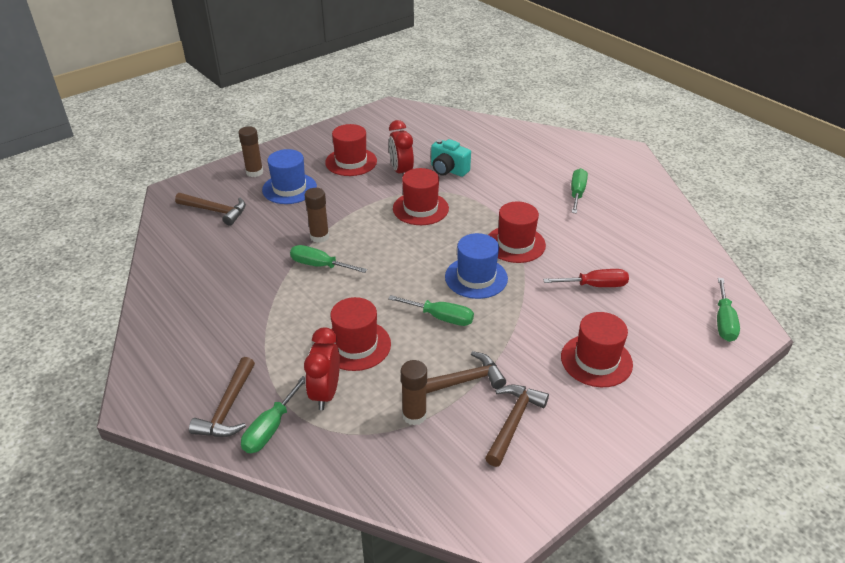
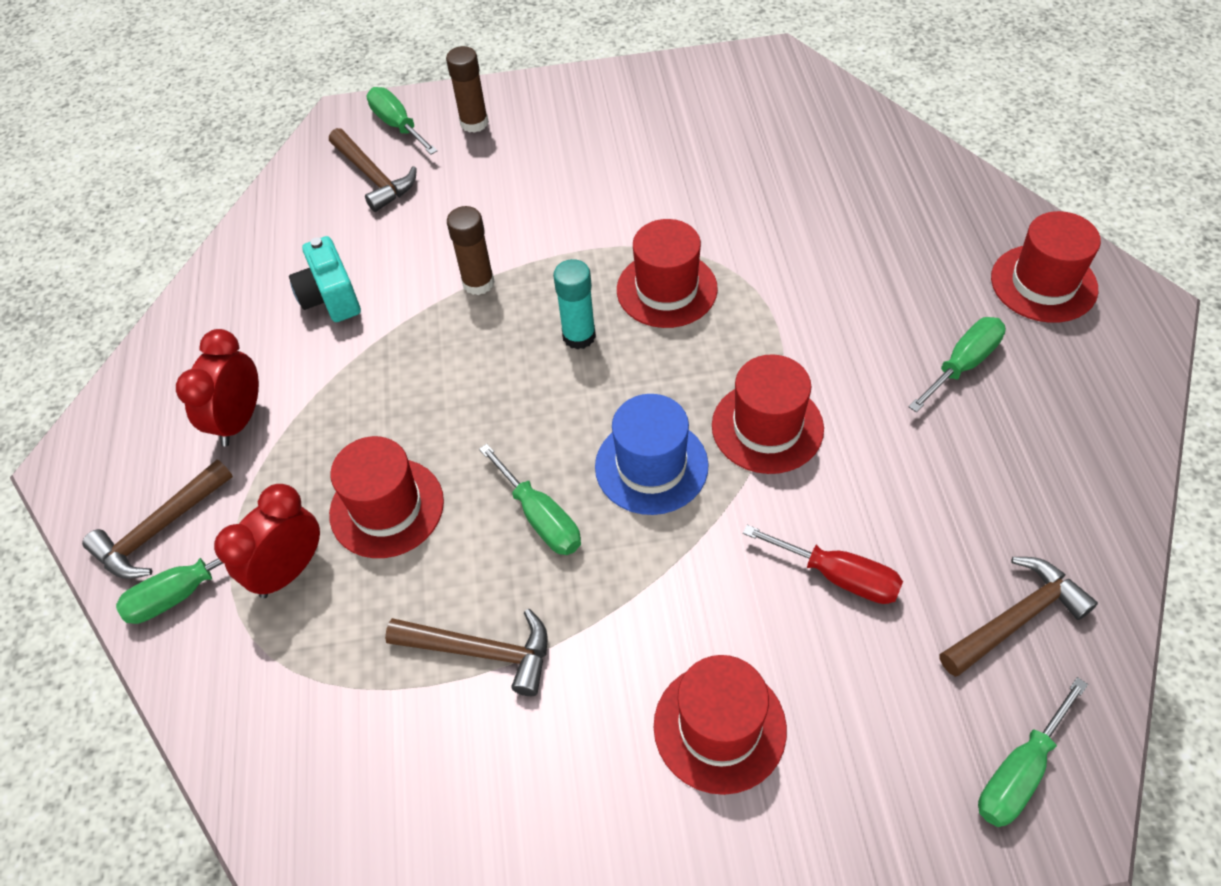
camera: 35 degrees right, 15 degrees up
(289, 188) = (501, 173): blue hat -> none
(319, 265) = (440, 337): green screwdriver -> green screwdriver (398, 125)
(351, 162) = (627, 153): red hat -> red hat (1043, 283)
(393, 240) = (579, 336): none -> turquoise glue stick
(401, 172) = (691, 202): red clock -> red clock (239, 420)
(414, 415) = (373, 675): brown glue stick -> none
(448, 170) = (770, 227): turquoise camera -> turquoise camera (331, 298)
(513, 422) = (500, 769): brown hammer -> brown hammer (1015, 618)

